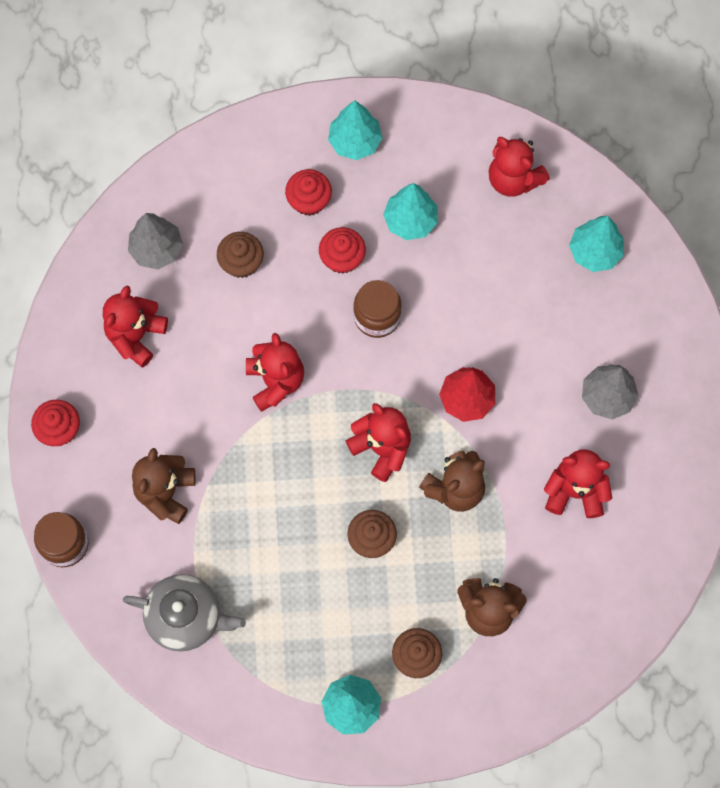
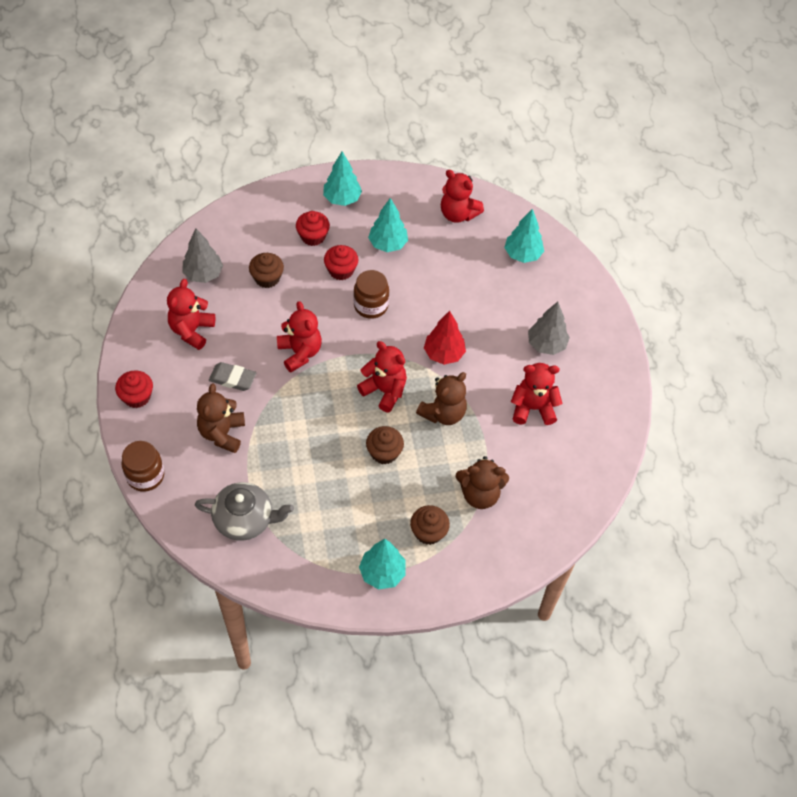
camera: 10 degrees left, 15 degrees down
(184, 413) = (232, 378): none -> grey eraser

